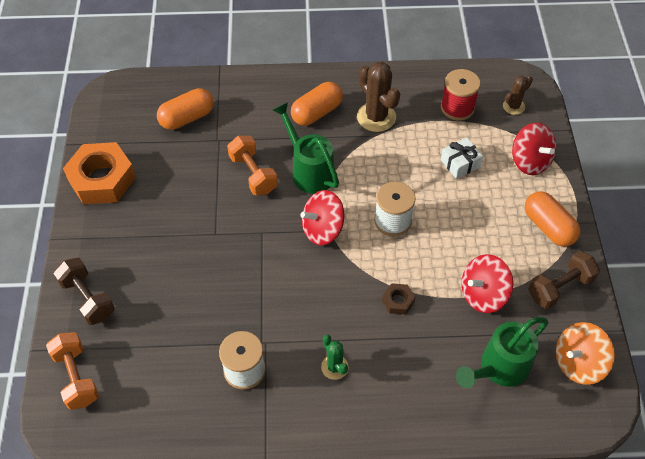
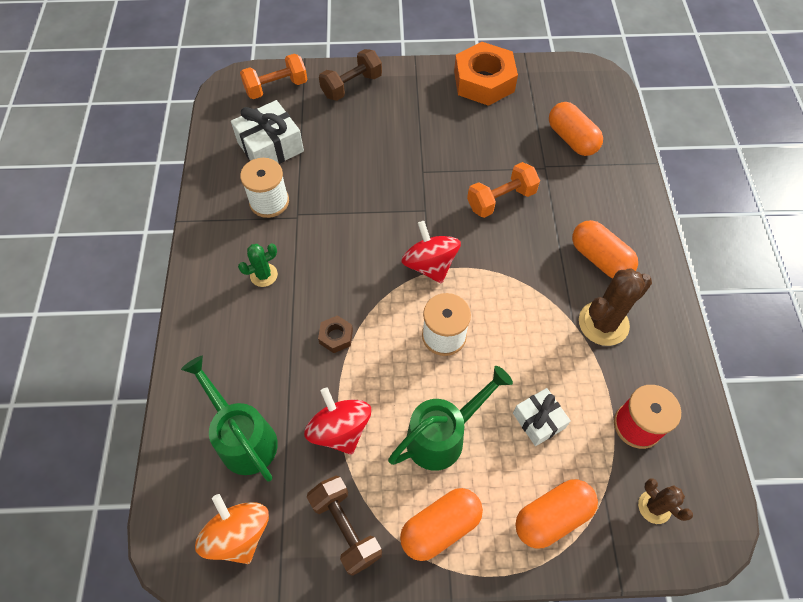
camera: 90 degrees right, 5 degrees up
(168, 376) = (270, 147): none -> white gift
(309, 171) = (510, 252): green watering can -> green watering can (442, 436)
(529, 161) = (552, 517): red spinning top -> orange capsule

